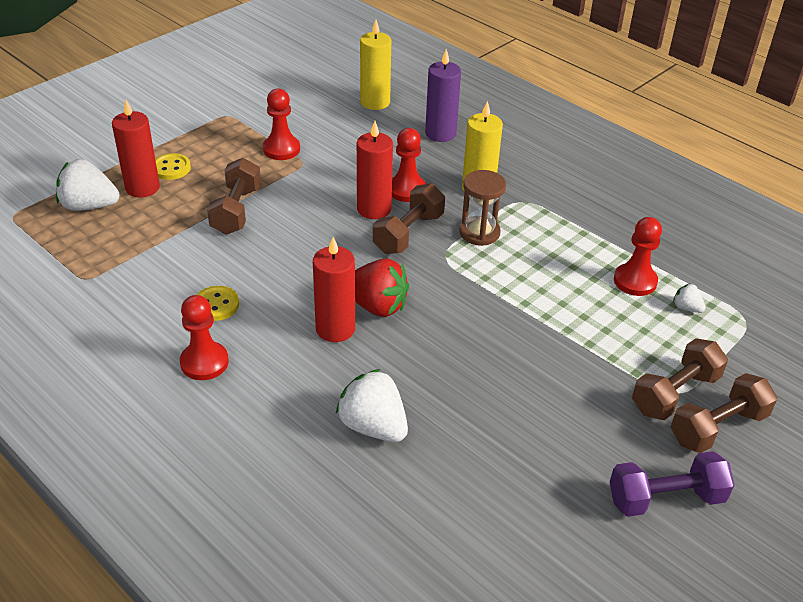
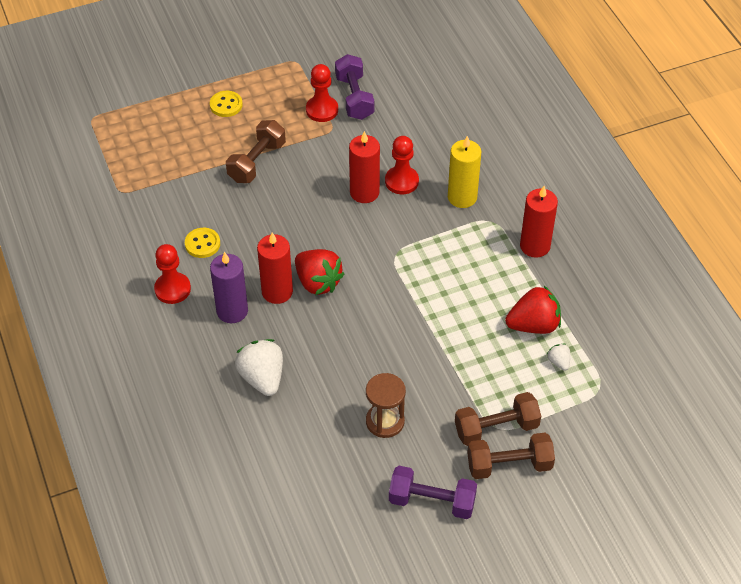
camera: 25 degrees right, 10 degrees up
(89, 206) = (150, 125): white strawberry -> none
(142, 188) = (196, 118): red candle -> red candle (535, 246)
(309, 131) = (354, 97): none -> purple dumbbell
(375, 102) = (427, 80): yellow candle -> none
(408, 233) = (379, 224): brown dumbbell -> none
(440, 133) = (464, 131): purple candle -> purple candle (232, 311)
(479, 233) = (436, 241): brown hourglass -> brown hourglass (385, 421)
(635, 281) = (533, 325): red pawn -> red strawberry

